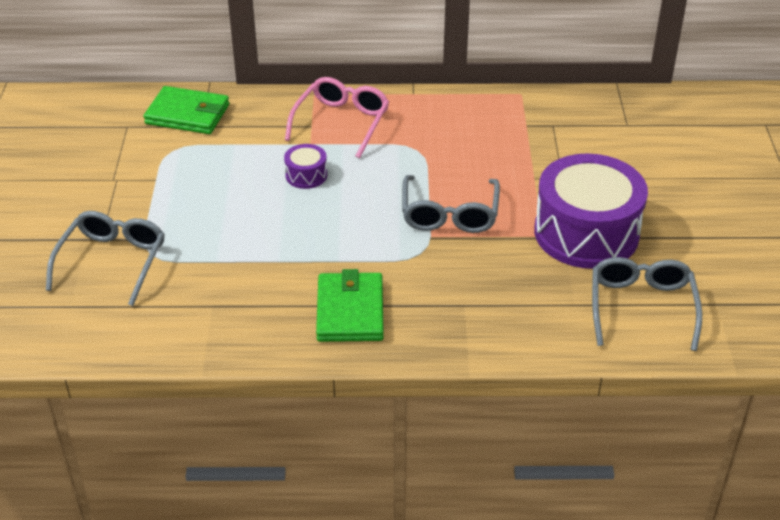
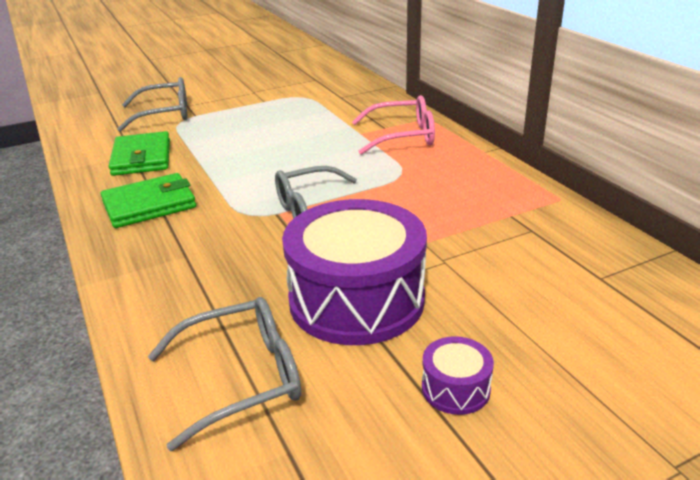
camera: 65 degrees right, 10 degrees down
(187, 114) = (349, 89): green wallet -> green wallet (142, 158)
(306, 175) = (317, 142): purple drum -> purple drum (455, 388)

